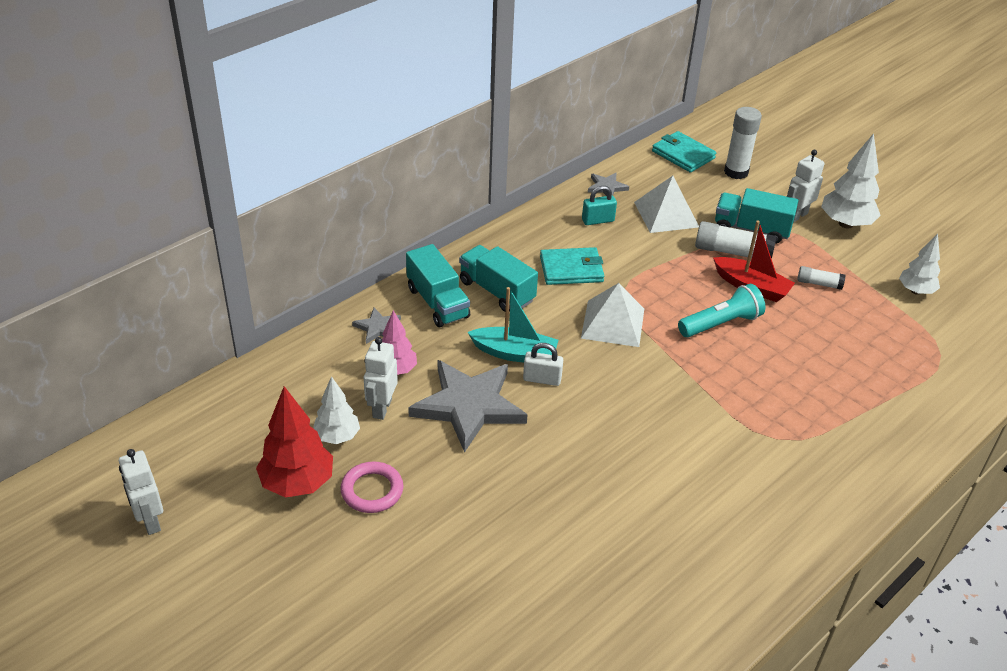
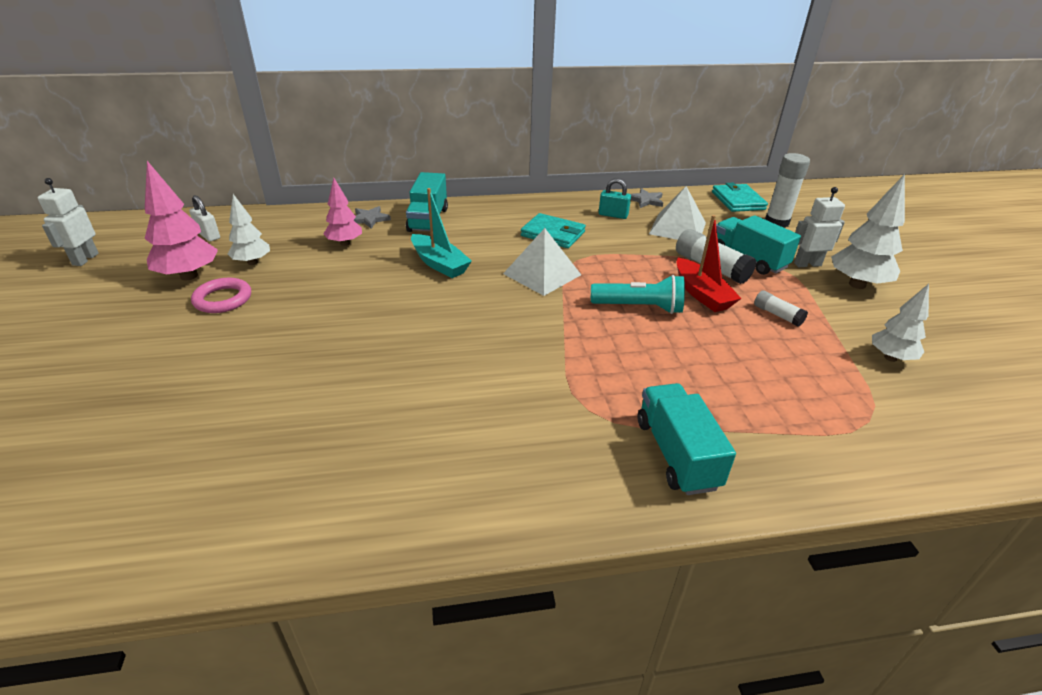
camera: 35 degrees right, 5 degrees down
(297, 483) = (189, 276): red tree -> pink tree
(381, 408) = (303, 259): white robot -> none
(469, 406) = (361, 280): grey star -> none
(497, 291) = (478, 227): turquoise truck -> turquoise truck (676, 454)
(542, 379) = (437, 286): white padlock -> white padlock (208, 235)

